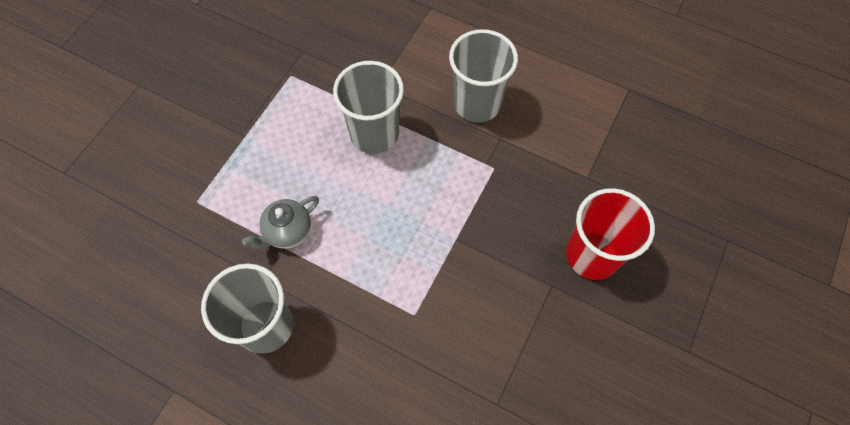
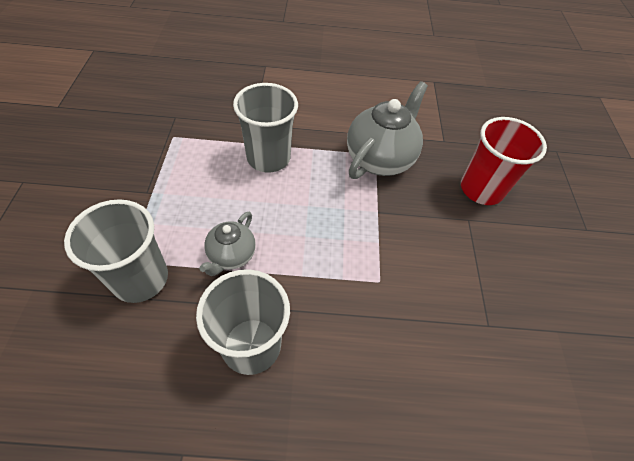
camera: 30 degrees left, 10 degrees down
(477, 103) = (336, 116): grey cup -> grey cup (140, 279)
(495, 176) = (380, 159): none -> grey teapot

